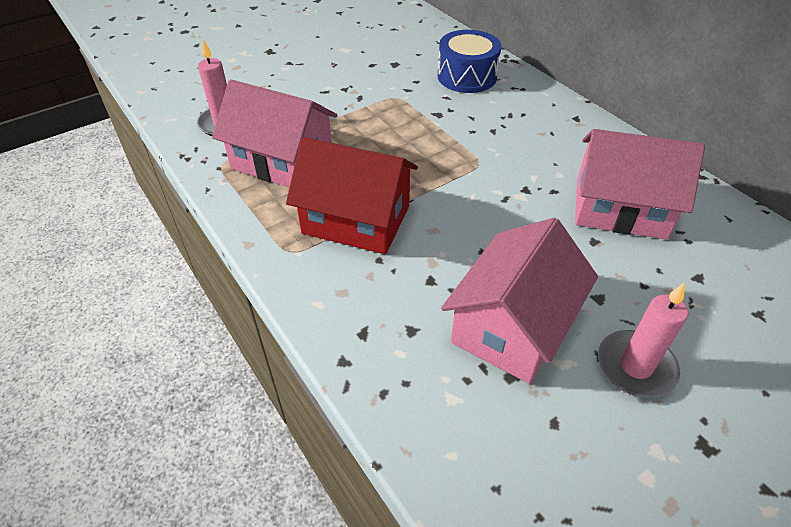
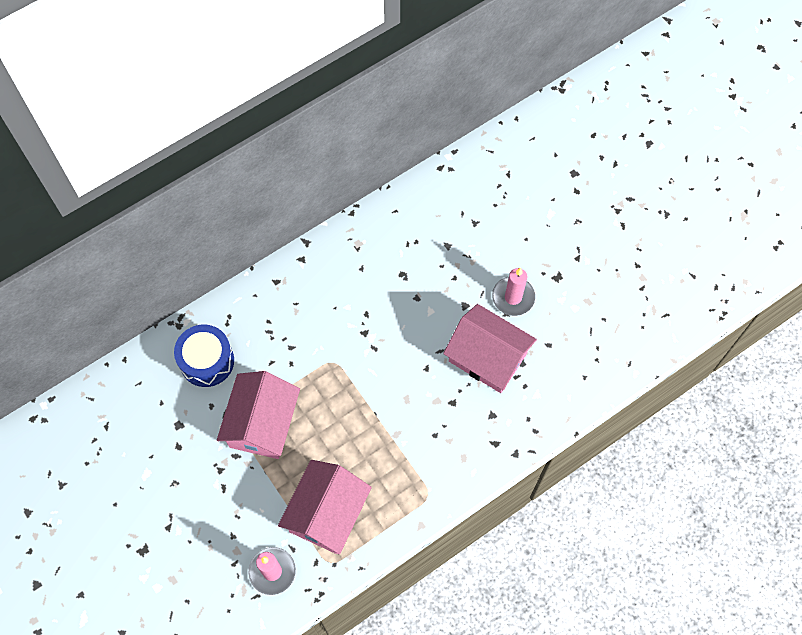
camera: 90 degrees left, 20 degrees up
(356, 220) = (396, 451): red house -> none
(620, 208) = (385, 275): pink house -> pink house (262, 423)

